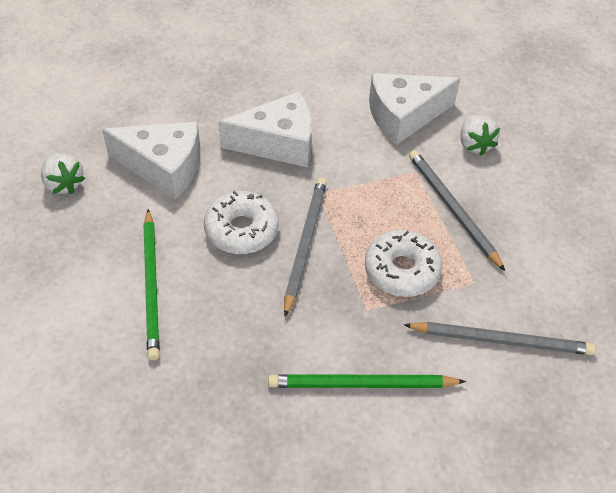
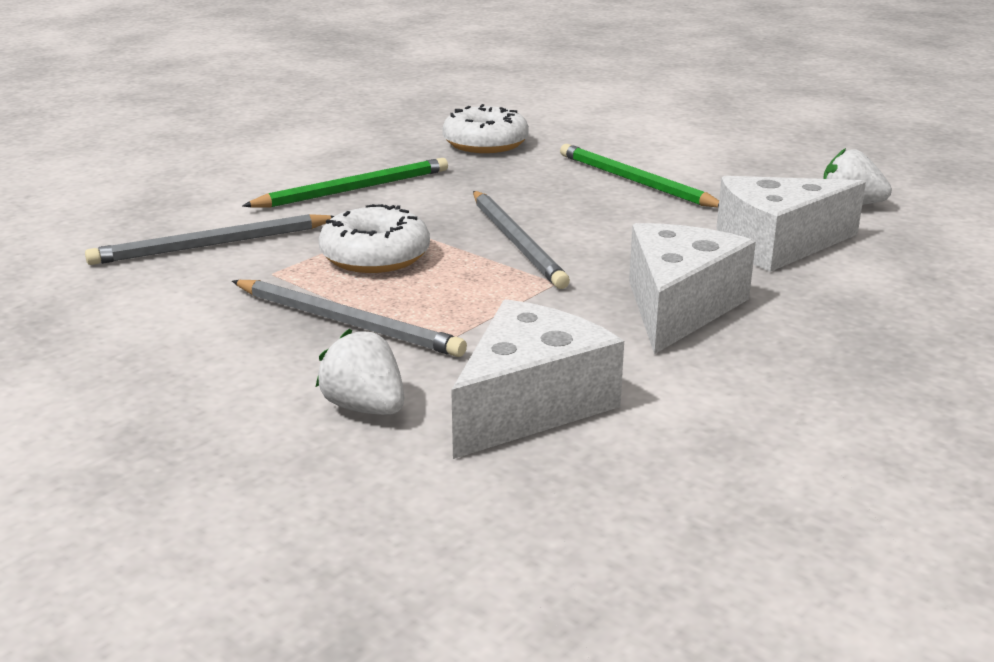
camera: 150 degrees right, 25 degrees down
(241, 230) = (604, 231): white donut -> white donut (485, 143)
(278, 143) = (679, 307): white cheese -> white cheese turned 150 degrees clockwise

